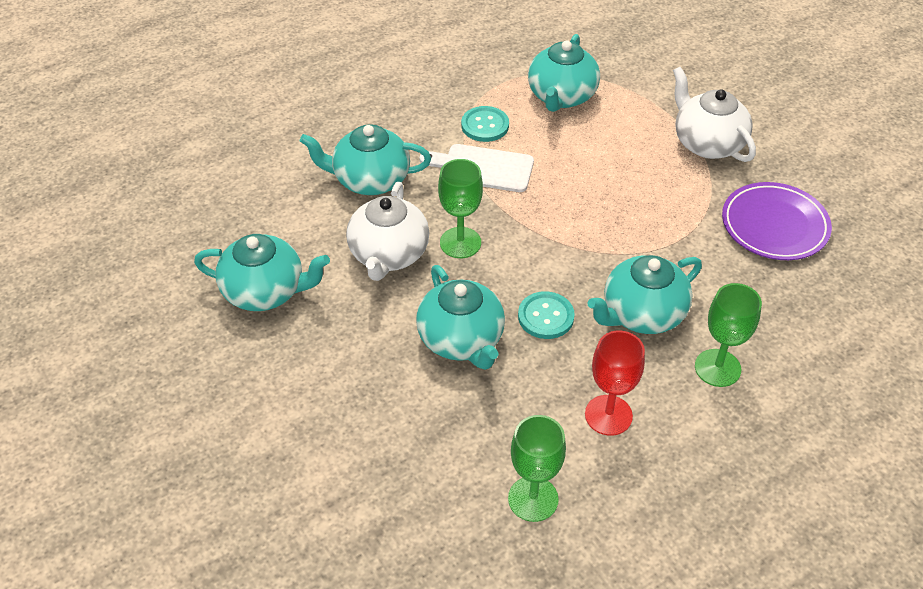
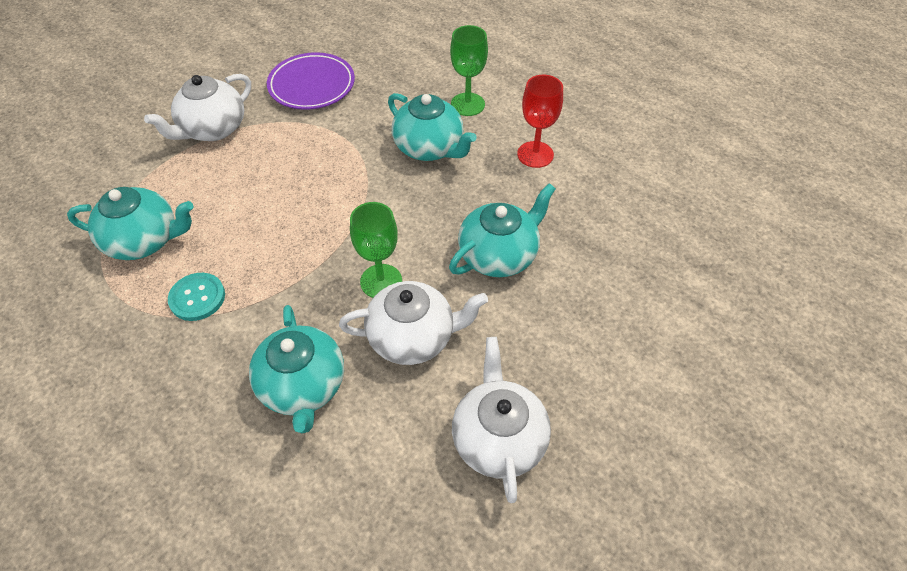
camera: 105 degrees left, 5 degrees up
(265, 291) = (498, 438): turquoise teapot -> white teapot
(482, 168) = (268, 286): white cutting board -> none
(533, 499) = (626, 184): green goblet -> none
(546, 316) = (452, 204): turquoise button -> none

